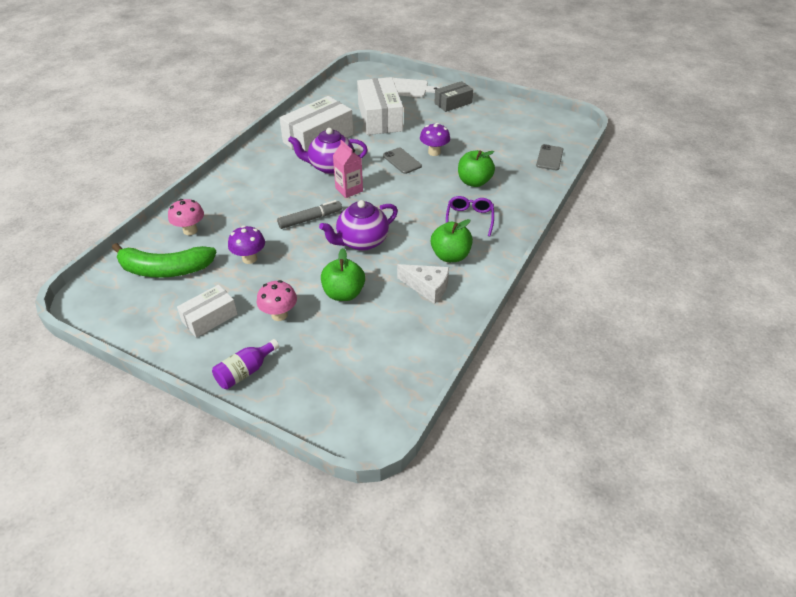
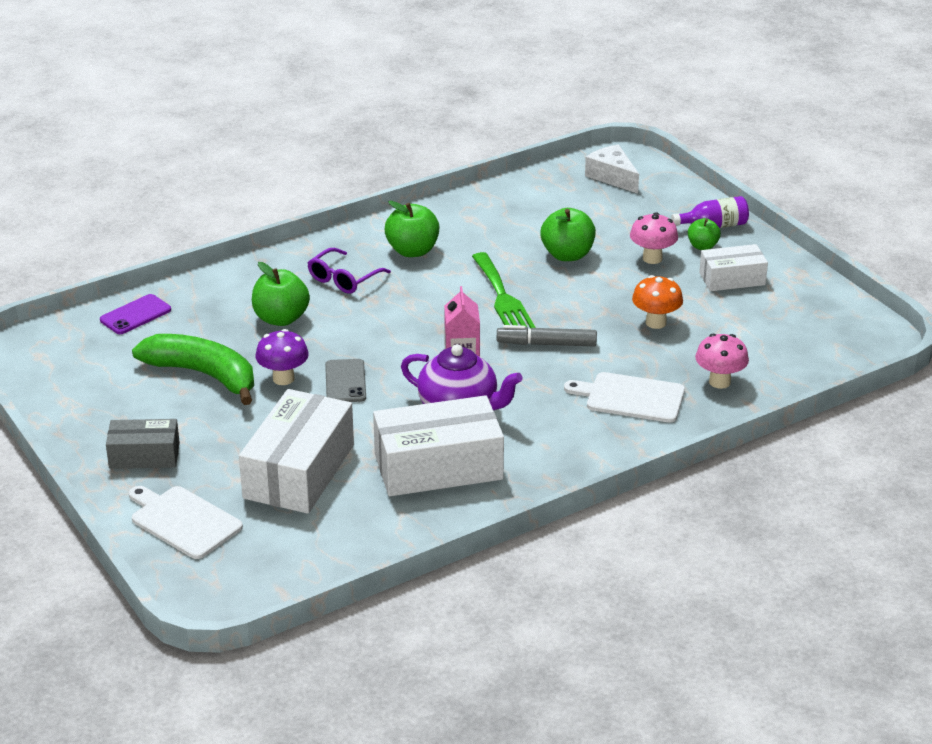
camera: 150 degrees left, 10 degrees down
(165, 269) = (769, 344): green banana -> green banana (204, 375)
(240, 203) = (631, 397): none -> white cutting board
(245, 343) = (702, 246): none -> green apple
(249, 258) = (656, 322): purple mushroom -> orange mushroom
(361, 241) = (502, 297): purple teapot -> green fork
(427, 287) = (470, 232): white cheese -> white cheese (612, 177)
(549, 158) = (135, 315): grey phone -> purple phone

